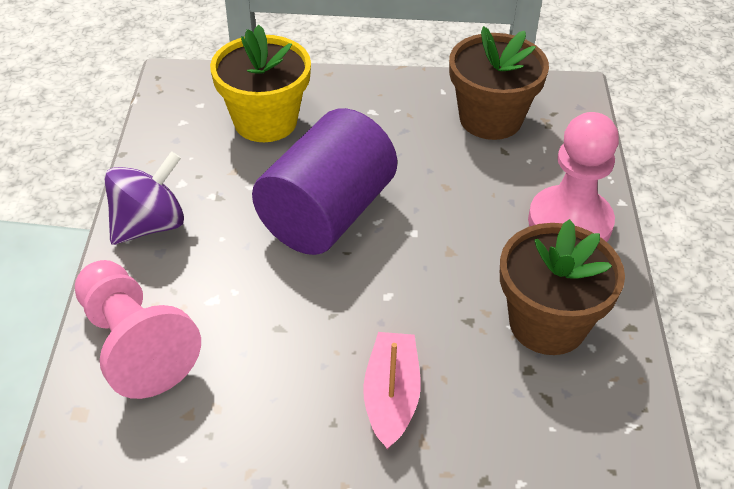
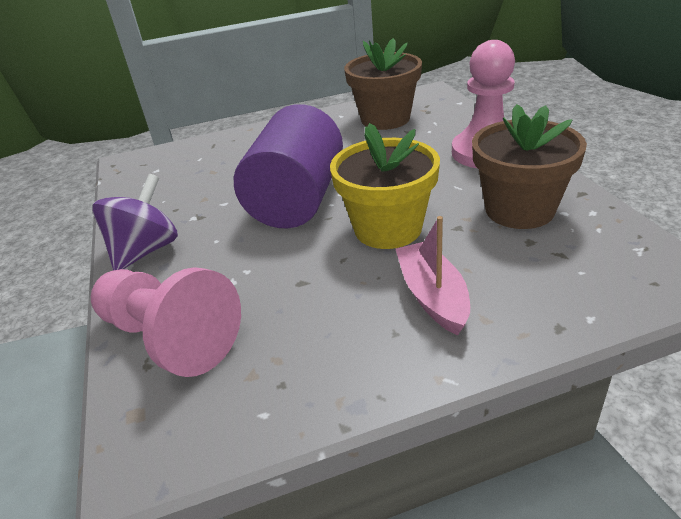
camera: 15 degrees left, 10 degrees down
(265, 121) = (215, 164): yellow flower pot -> yellow flower pot (388, 229)

